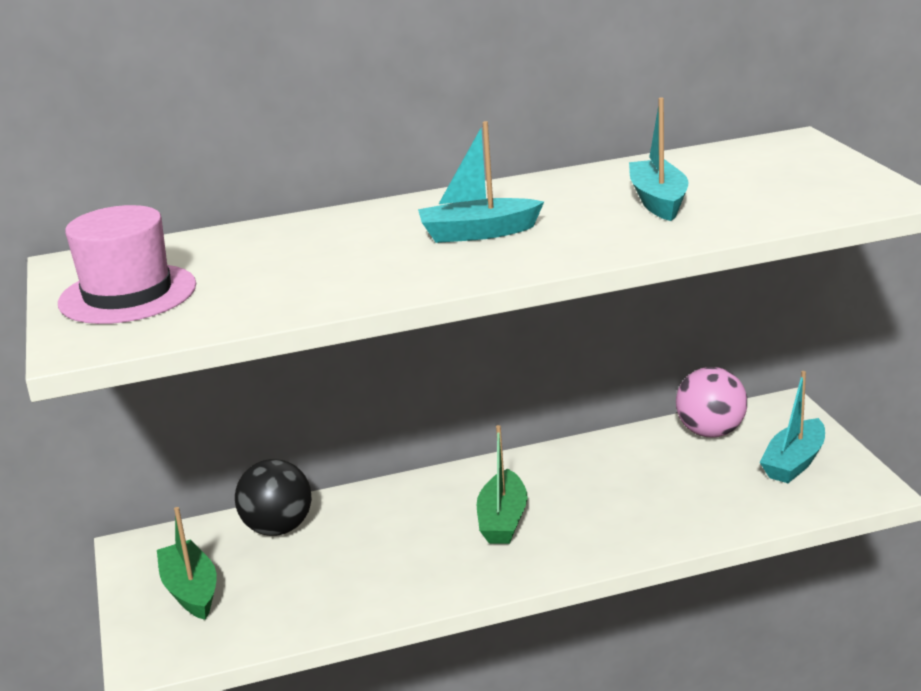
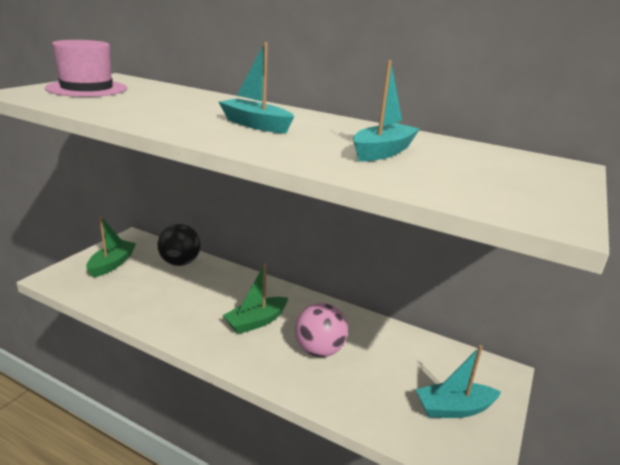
camera: 40 degrees right, 0 degrees up
(711, 432) = (433, 355): pink ball -> pink ball (319, 350)

